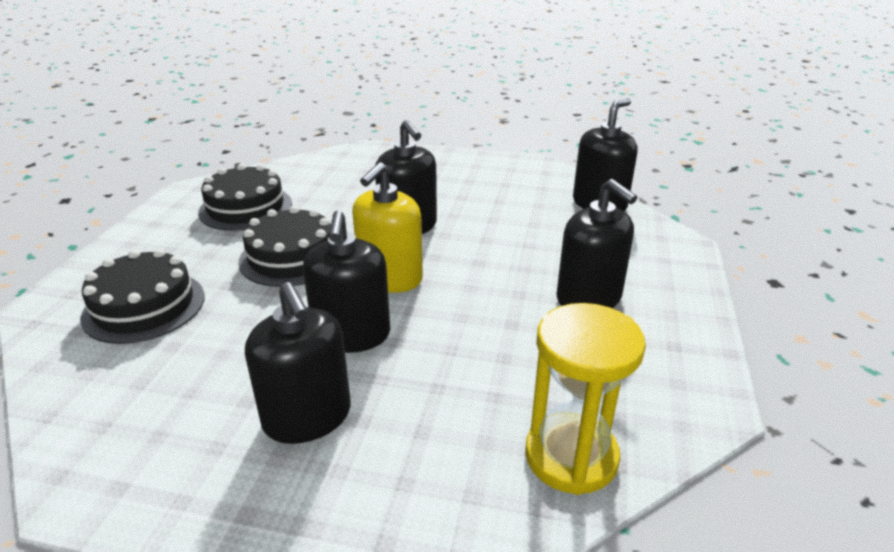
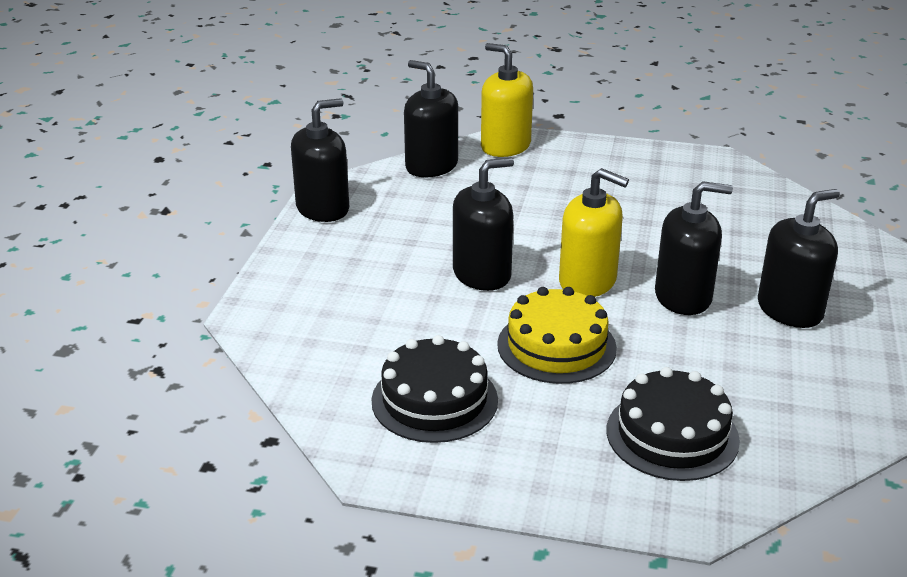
camera: 90 degrees left, 0 degrees up
(291, 257) = (556, 346): black cake -> yellow cake
(571, 456) = (781, 207): yellow hourglass -> none
(589, 298) = (602, 186): black soap dispenser -> black soap dispenser (323, 208)
(661, 241) = (505, 146): none -> yellow soap dispenser

